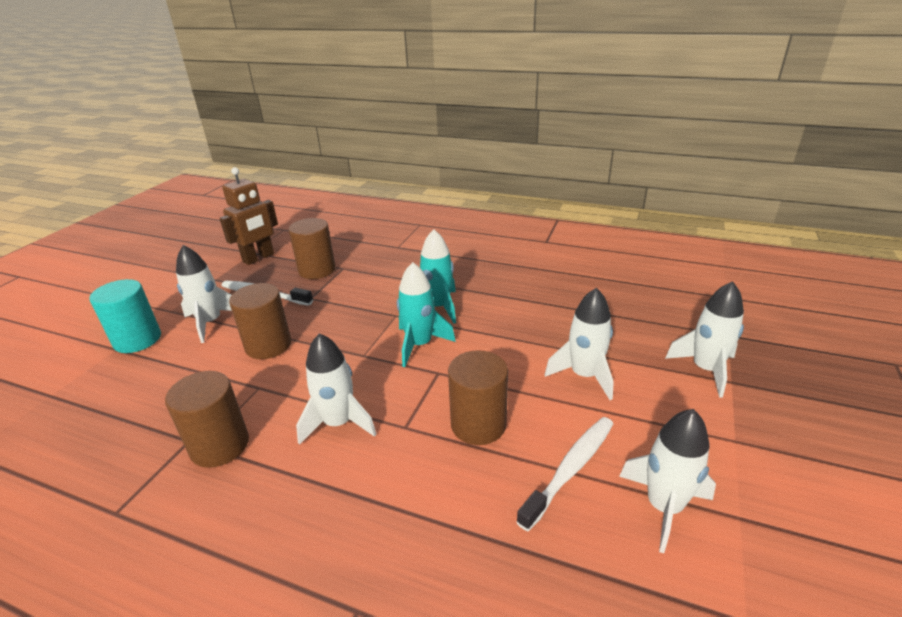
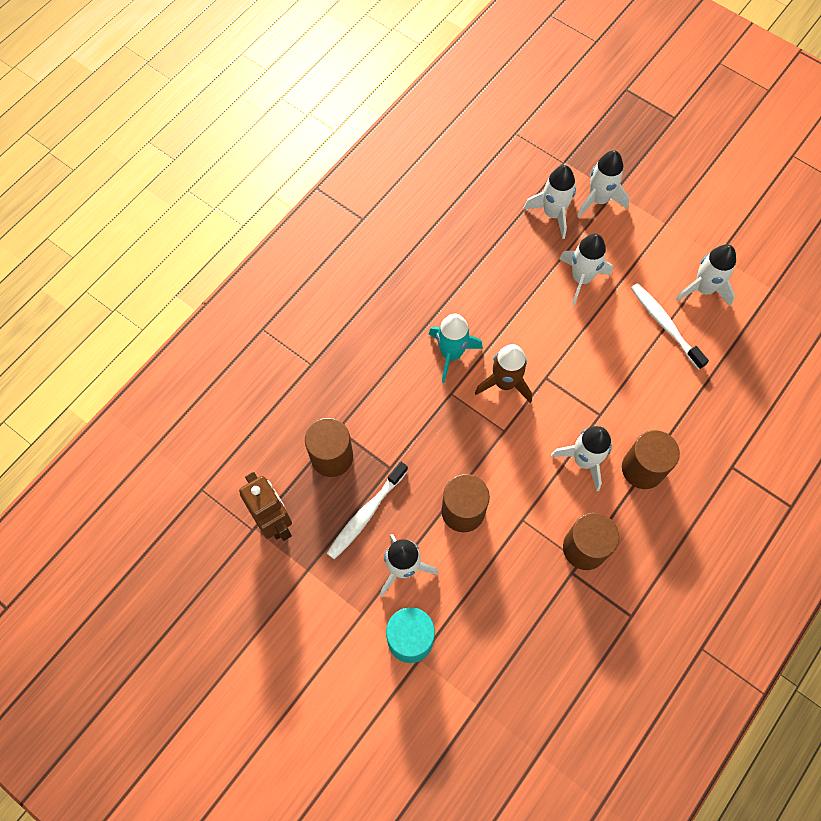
camera: 75 degrees left, 35 degrees up
(419, 345) = (505, 383): turquoise rocket -> brown rocket
(478, 424) = (611, 366): brown cylinder -> brown cylinder (642, 469)
(651, 338) = (553, 213): none -> white rocket

